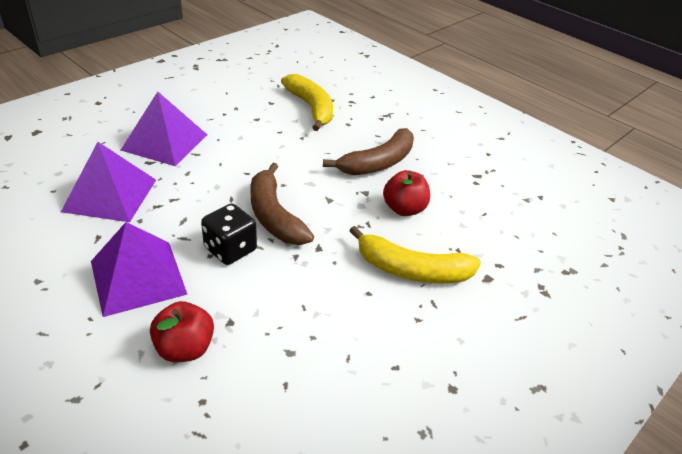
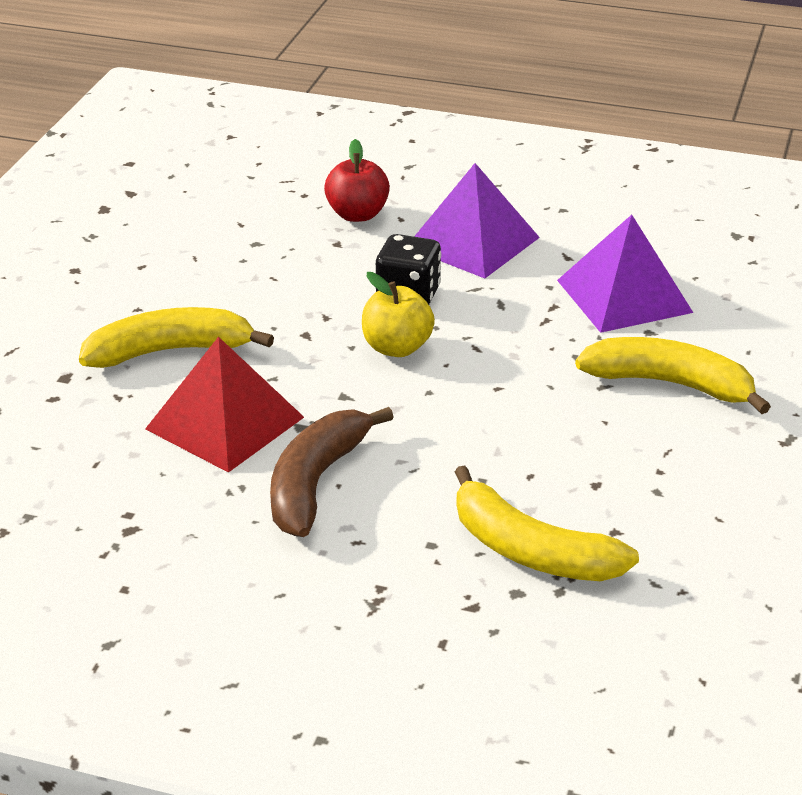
camera: 155 degrees right, 5 degrees down
(165, 142) = (670, 384): purple pyramid -> yellow banana
(274, 216) = (397, 348): brown banana -> yellow apple
(404, 209) = (224, 423): red apple -> red pyramid

